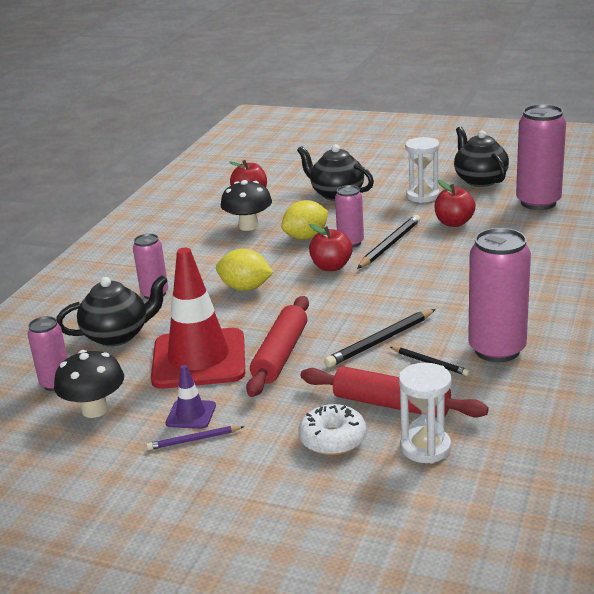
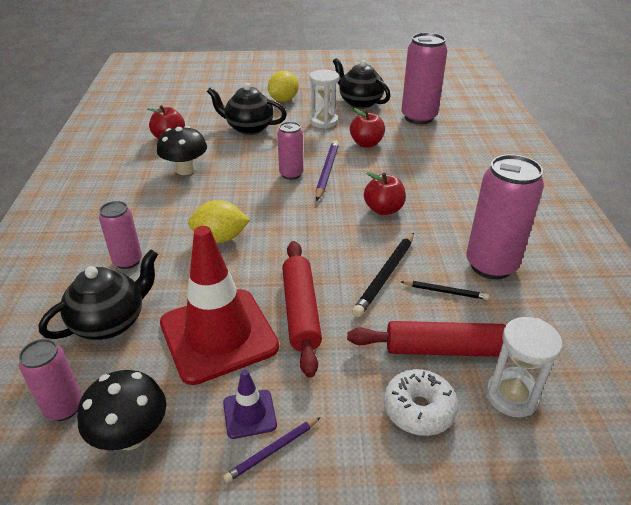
camera: 25 degrees left, 10 degrees up
(306, 237) = (247, 174): yellow lemon -> yellow lemon (283, 100)
(331, 267) = (289, 202): red apple -> red apple (383, 209)
(390, 245) = (327, 172): black pencil -> purple pencil

